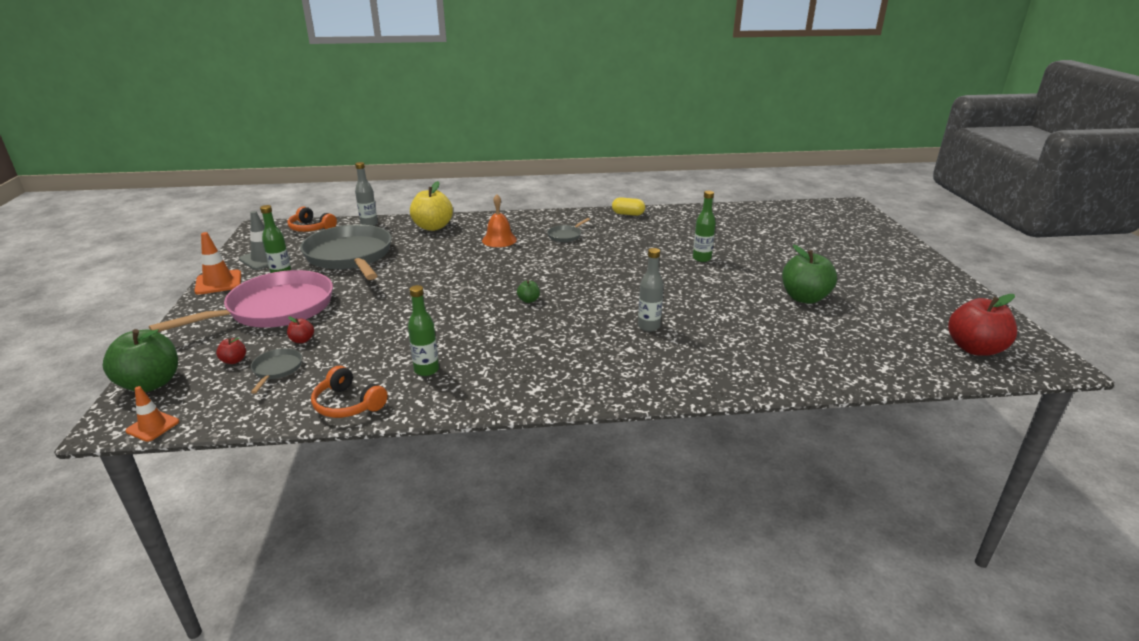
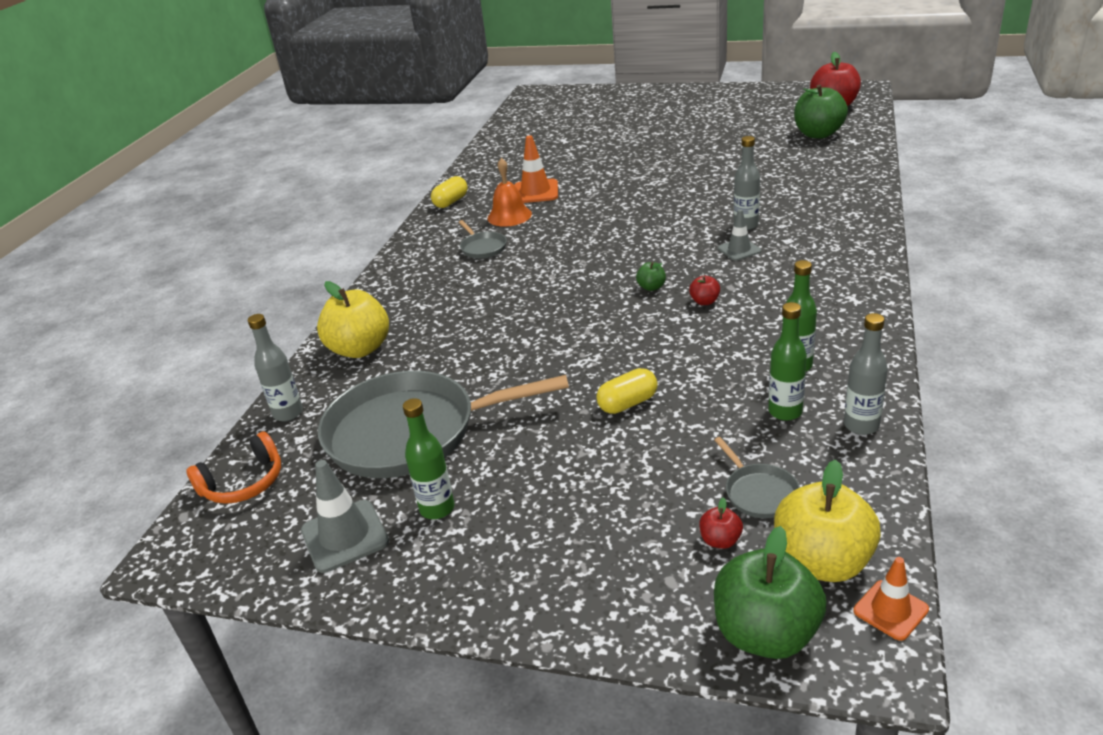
camera: 65 degrees left, 5 degrees up
(204, 398) = (822, 562): none -> yellow apple
(218, 282) = (413, 592): orange traffic cone -> orange traffic cone (535, 192)
(275, 309) = (563, 507): pink pan -> none
(277, 369) = (759, 493): grey pan -> grey pan turned 135 degrees counterclockwise
(302, 340) = (682, 472): red apple -> red apple (704, 302)
(348, 404) = (861, 425): orange headphones -> grey bottle
(377, 313) = (628, 403): none -> yellow capsule
(499, 240) = (456, 295): orange bell -> orange bell (509, 216)
(602, 328) = (739, 250): none -> grey traffic cone
(701, 258) = (607, 178): green bottle -> green bottle (785, 412)
(804, 298) = (722, 147): green apple -> green apple (818, 134)

